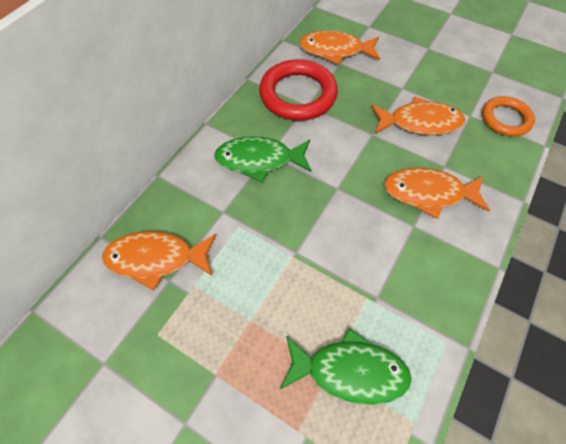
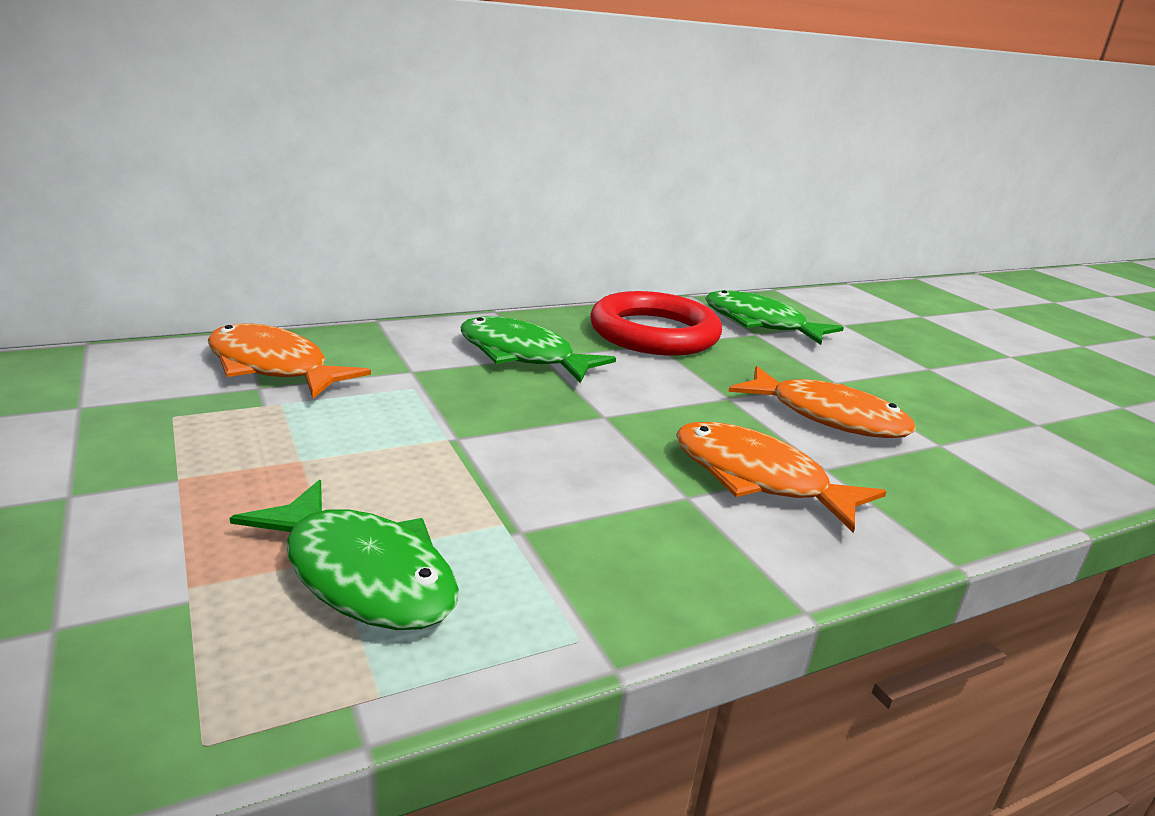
camera: 30 degrees right, 35 degrees down
(335, 51) = (760, 323): orange fish -> green fish
(505, 119) = (1013, 471): orange ring -> none

